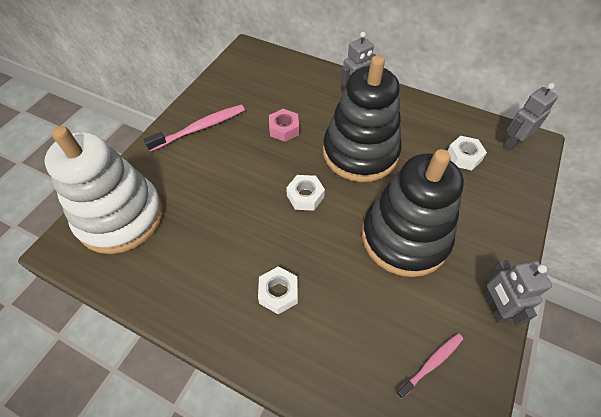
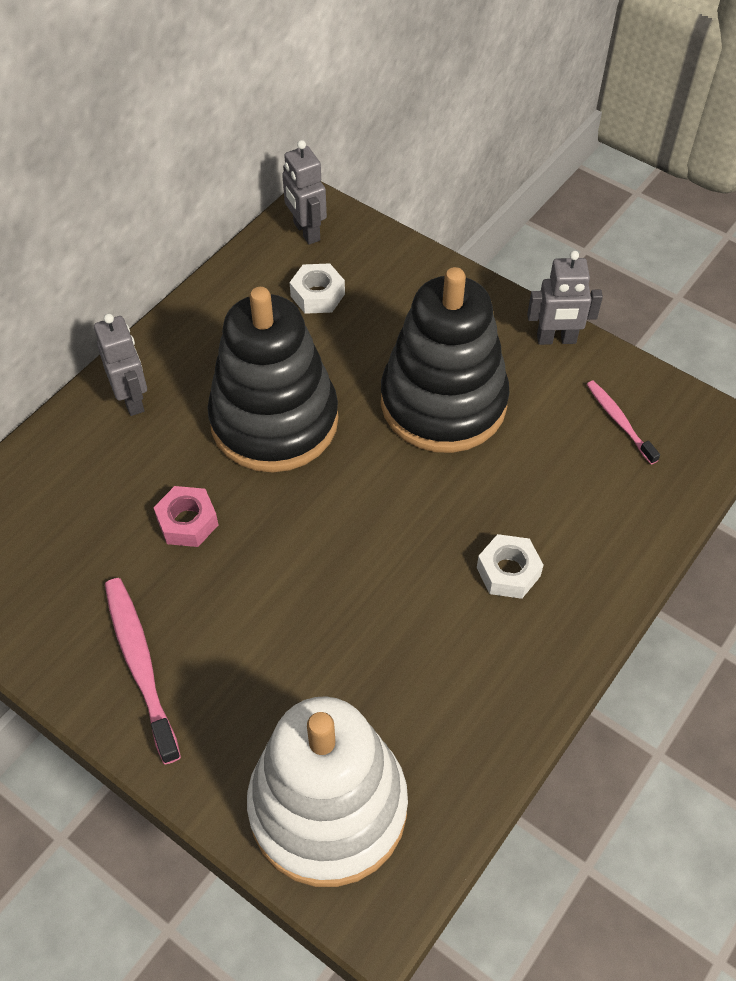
camera: 80 degrees left, 0 degrees up
(305, 196) = (345, 512): white nut -> none

